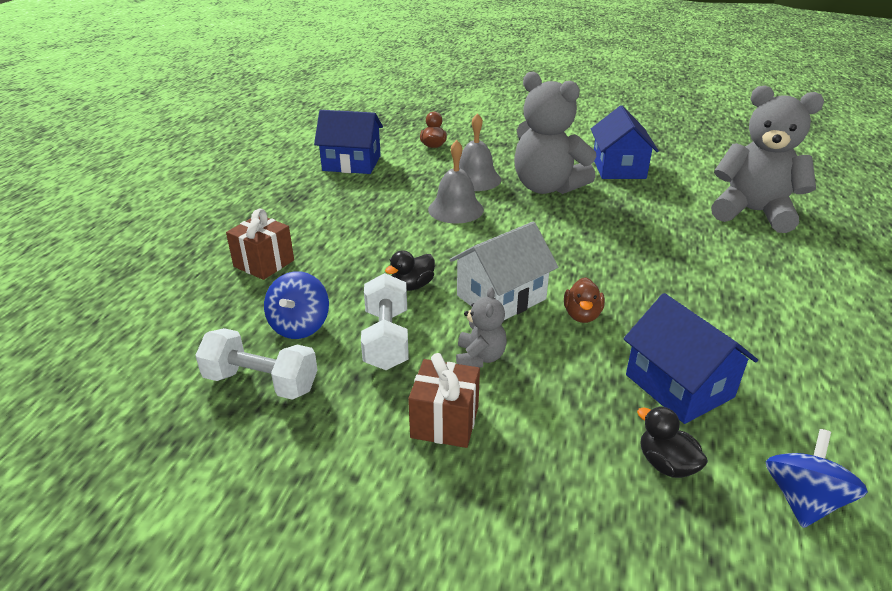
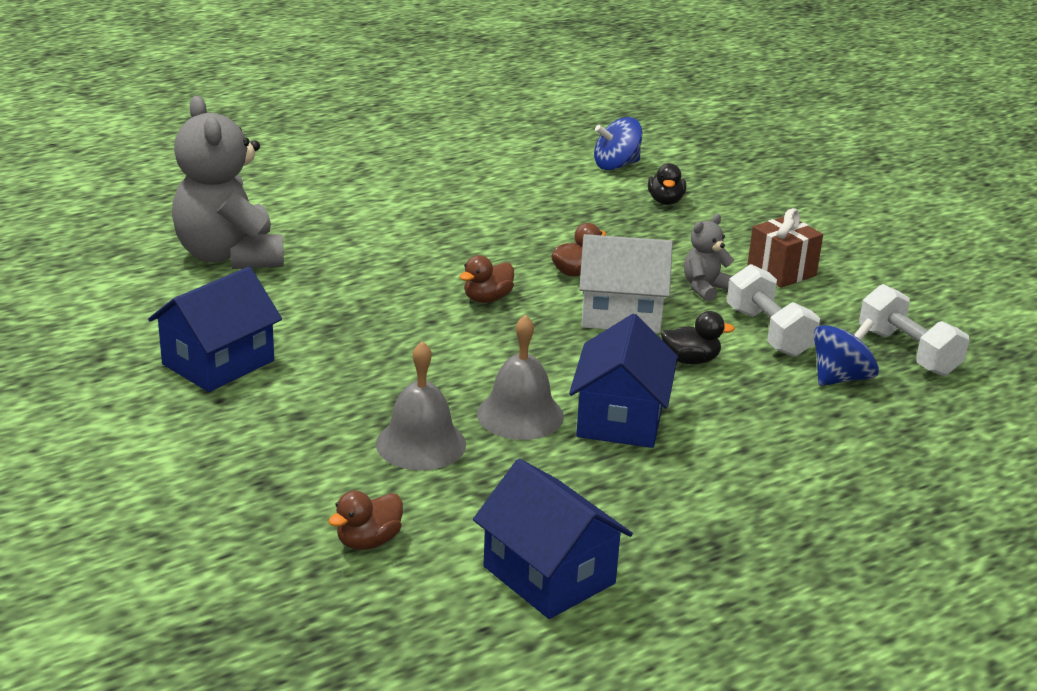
camera: 140 degrees left, 5 degrees down
(264, 263) = (832, 460): brown gift -> none
(386, 339) = (768, 332): white dumbbell -> white dumbbell turned 60 degrees counterclockwise
(547, 187) = (359, 385): grey teddy bear -> none
(589, 262) = (487, 299): none -> brown duck
(679, 386) = (587, 216): blue house -> blue house (620, 419)

